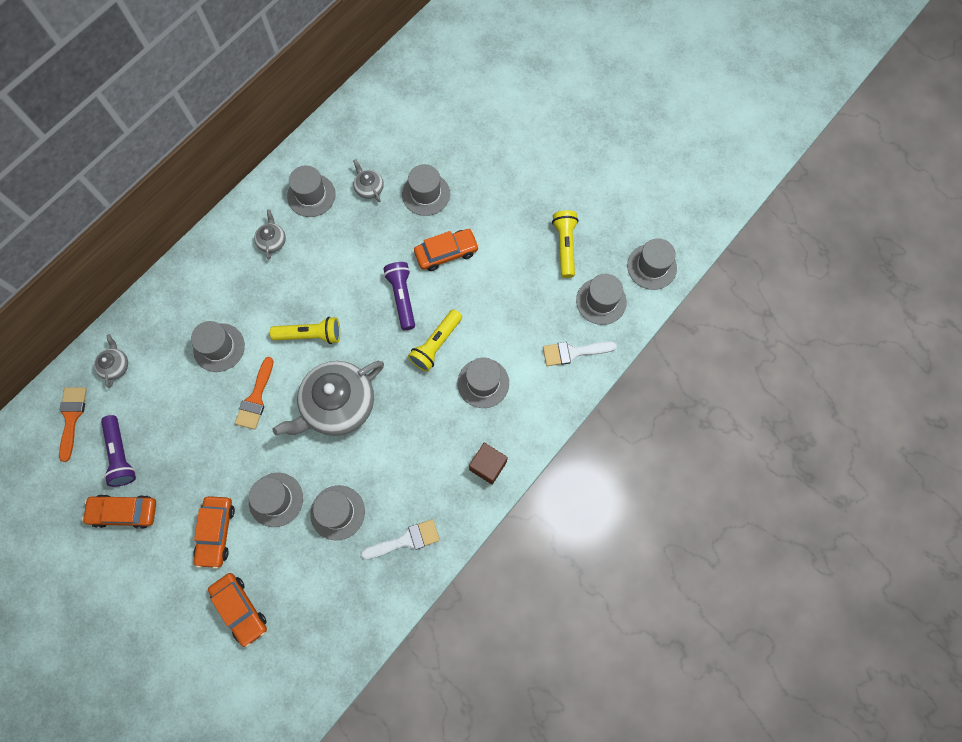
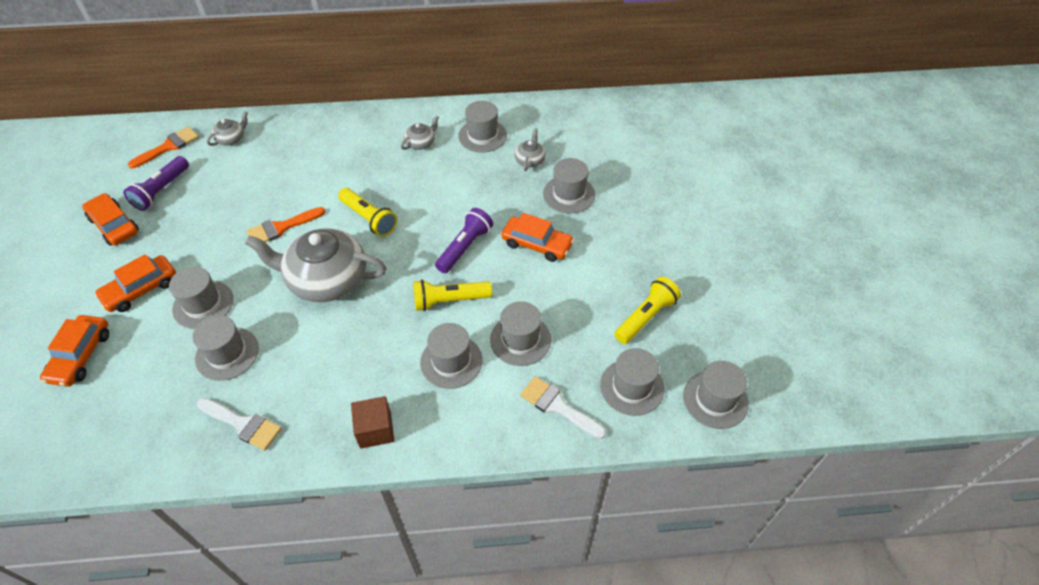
camera: 45 degrees right, 20 degrees down
(219, 347) = (302, 178): grey hat -> grey hat (520, 340)

